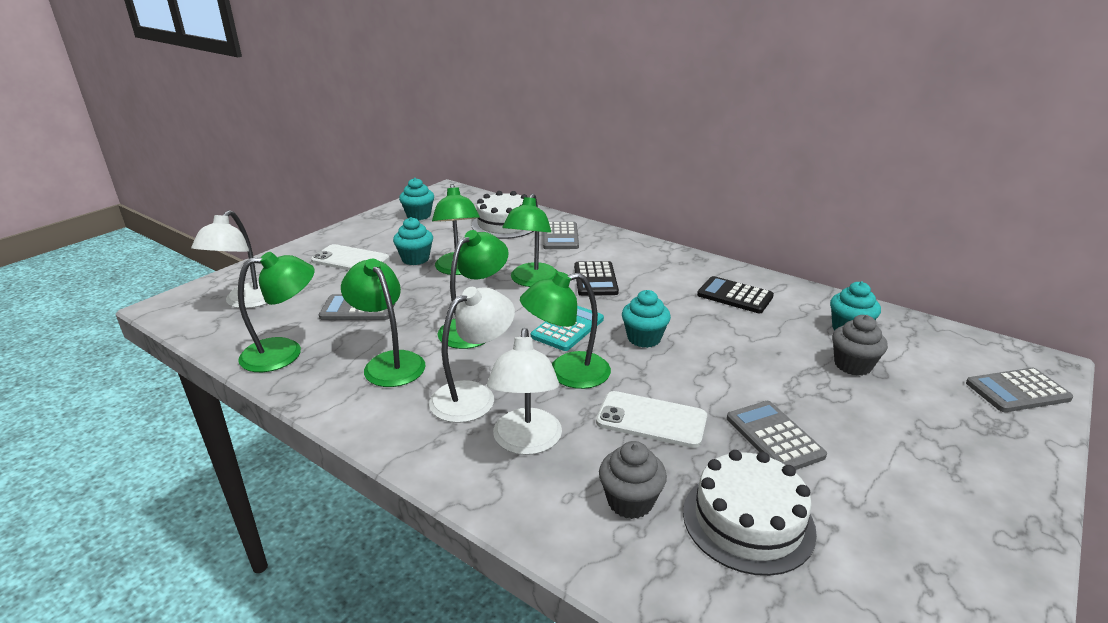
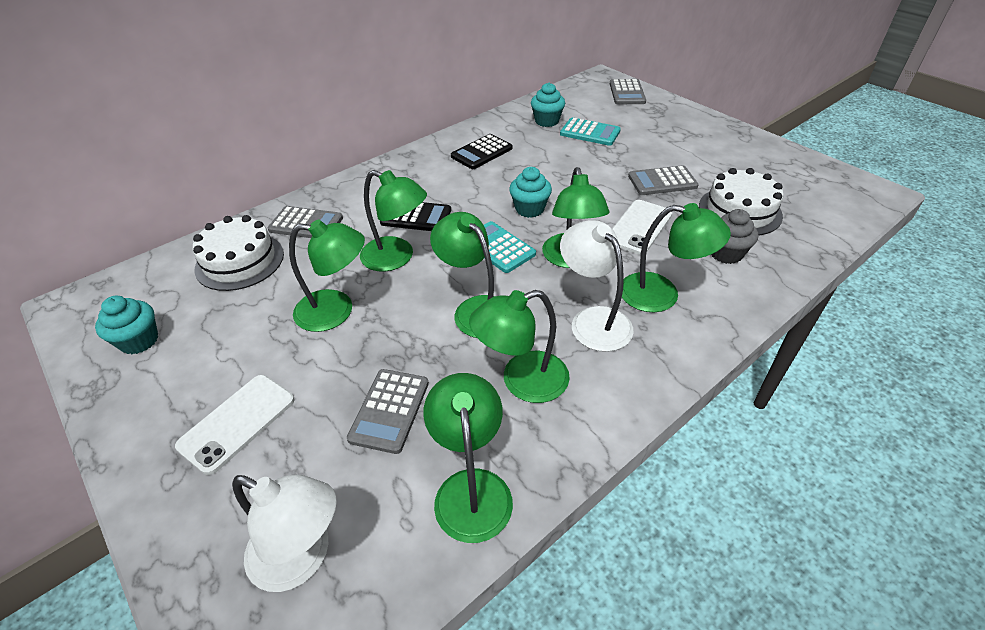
camera: 75 degrees left, 15 degrees up
(415, 259) = (282, 350): turquoise cupcake -> none
(526, 442) = (661, 295): white lamp -> green lamp
(852, 365) = (590, 132): grey cupcake -> turquoise calculator

